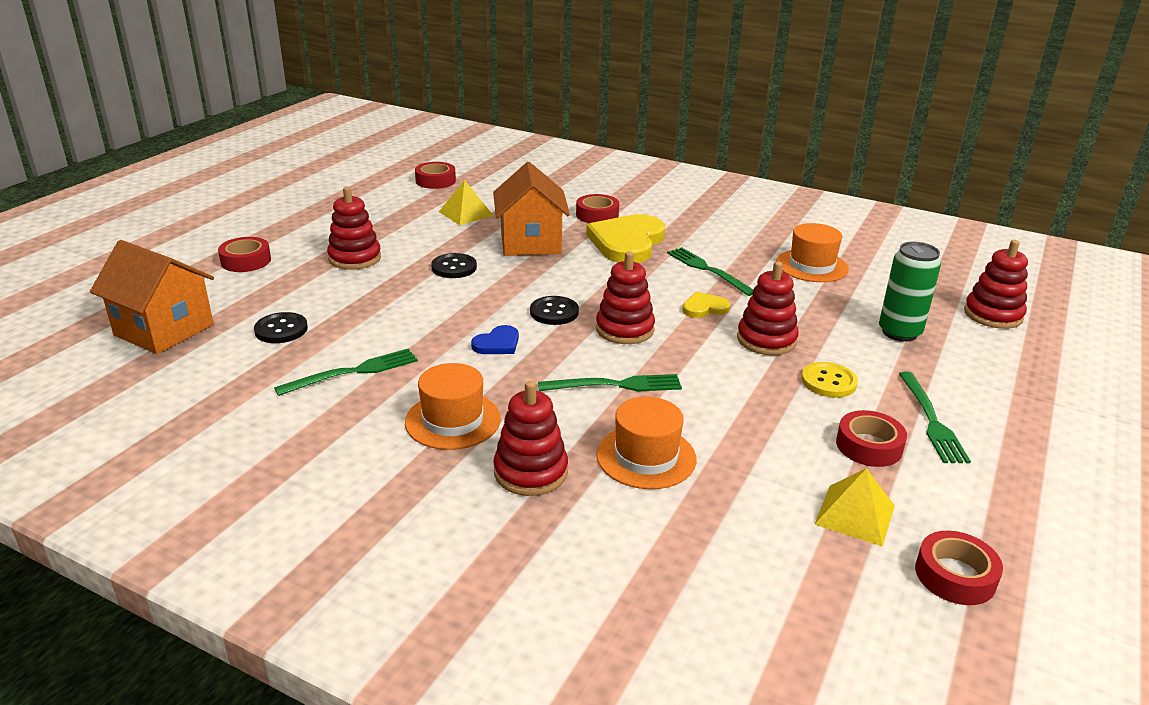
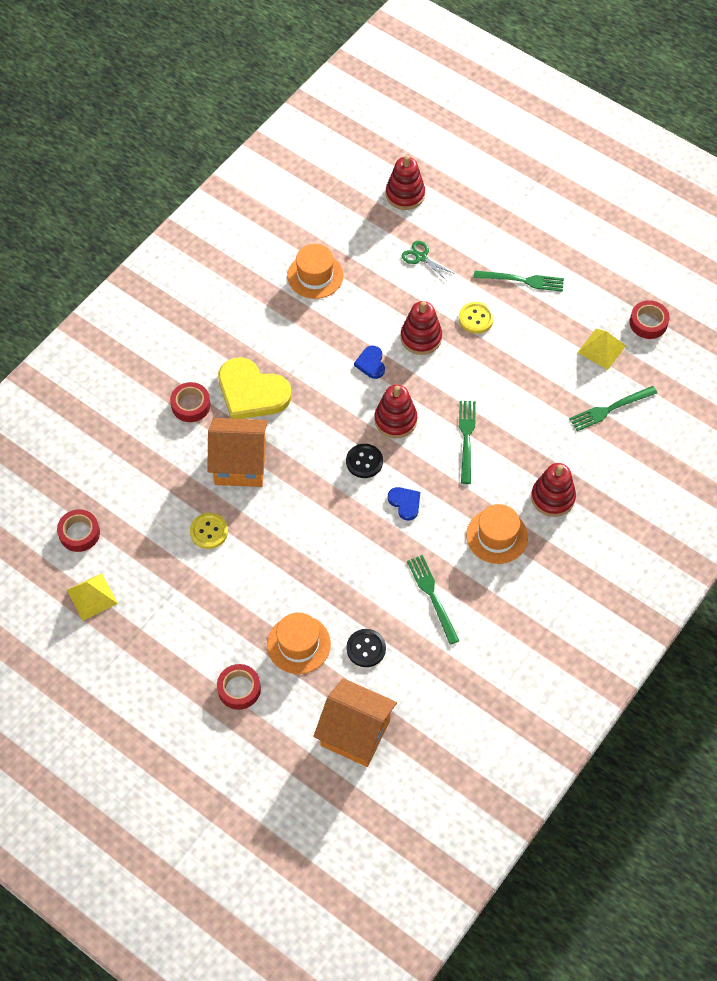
camera: 80 degrees left, 30 degrees up
(164, 330) = (355, 733): orange house -> orange house turned 75 degrees clockwise
(355, 258) = (248, 601): red stacking toy -> none
(442, 233) = (209, 531): none -> yellow button
(454, 267) = (278, 525): black button -> none
(466, 213) = (167, 510): yellow pyramid -> yellow pyramid (92, 596)
(646, 457) = (543, 436): orange hat -> orange hat (298, 644)
(704, 308) = (371, 363): yellow heart -> blue heart
(707, 270) = (311, 346): green fork -> green fork (610, 409)
(869, 446) = (544, 321): red tape -> none
(899, 332) = (421, 257): green can -> green scissors

